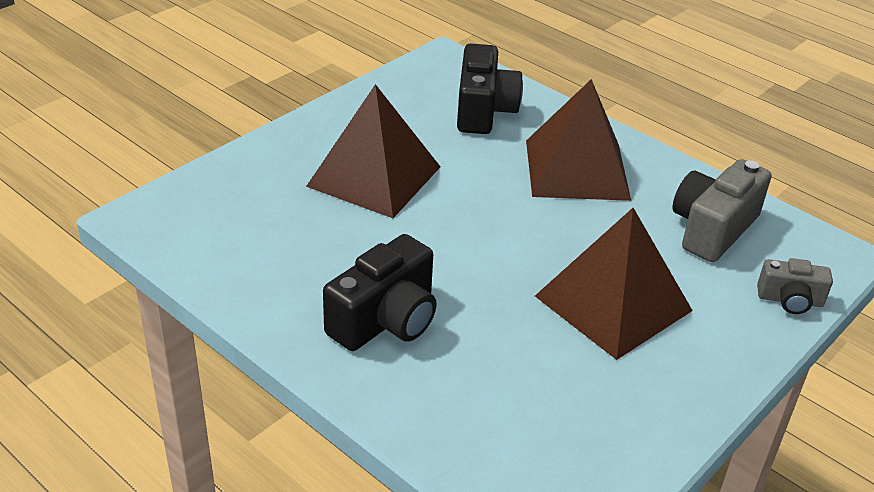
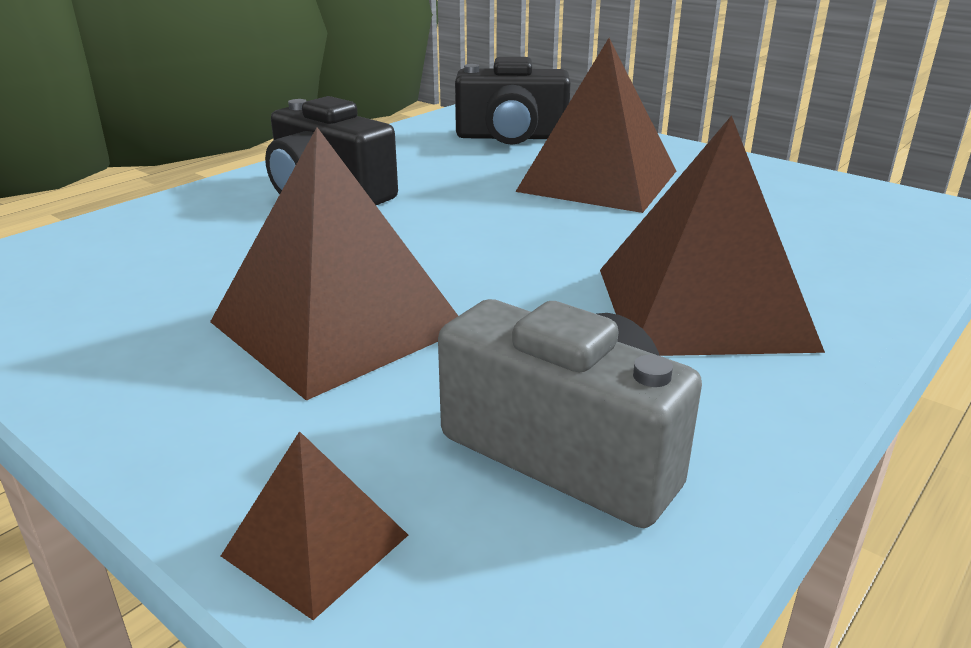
camera: 90 degrees right, 10 degrees down
(483, 110) = (820, 237): black camera -> black camera (511, 137)
(790, 300) = (316, 545): grey camera -> brown pyramid

